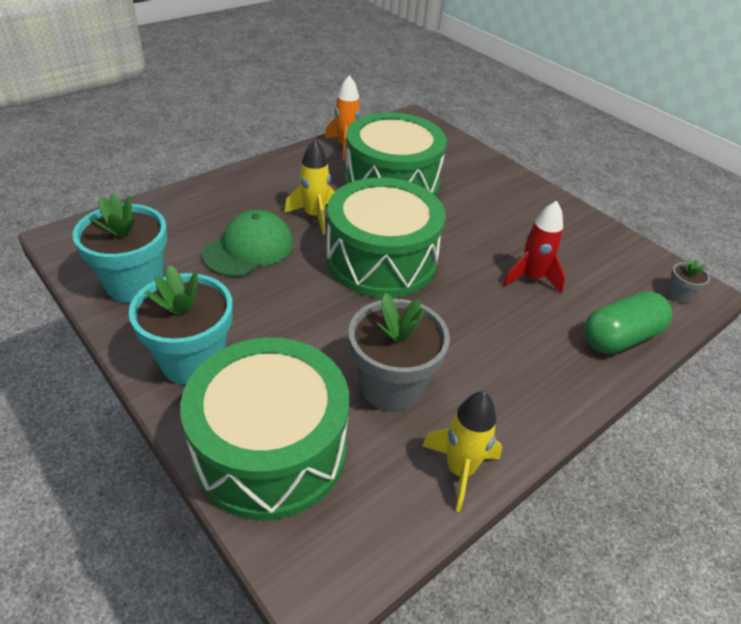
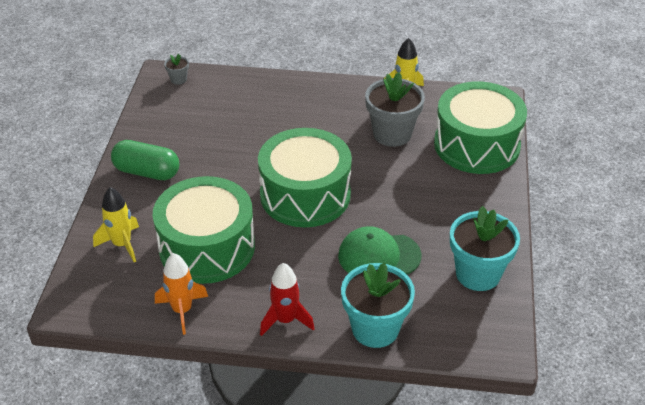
camera: 130 degrees left, 0 degrees up
(192, 361) = (480, 203): turquoise flower pot -> turquoise flower pot (375, 329)
(314, 216) = (303, 254): yellow rocket -> yellow rocket (122, 244)
(531, 278) = (237, 132): red rocket -> red rocket (285, 320)
(620, 337) = (249, 85): green capsule -> green capsule (147, 172)

